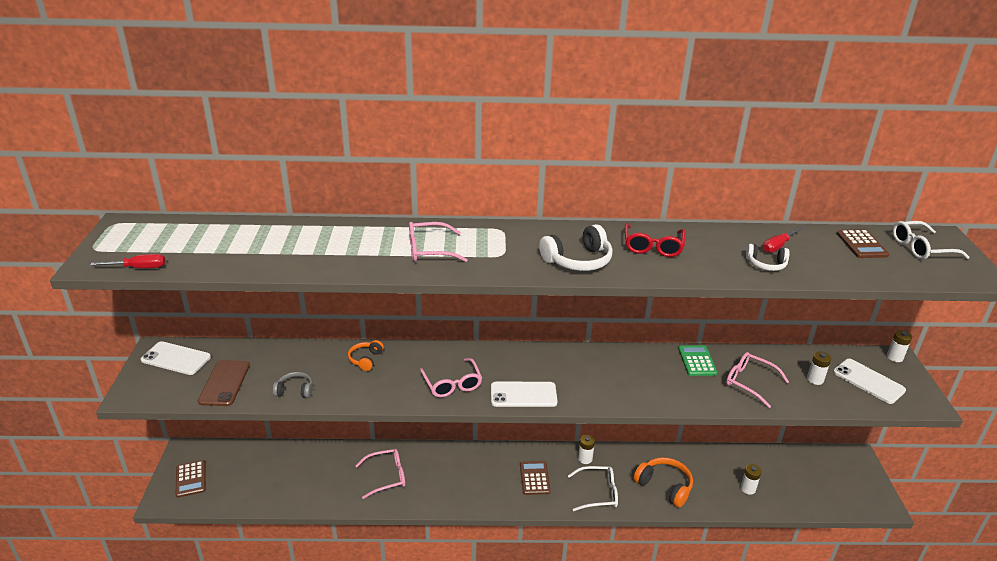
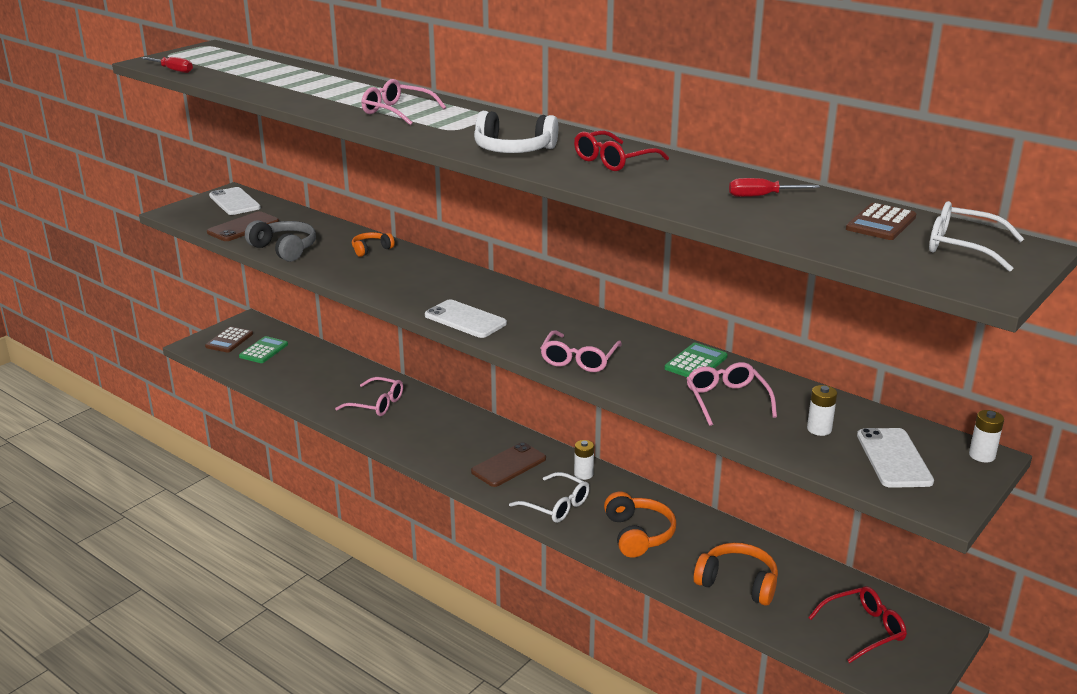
camera: 40 degrees right, 5 degrees down
(235, 474) = (263, 350): none -> green calculator
(295, 391) = (284, 249): grey headphones -> grey headphones, size x1.65
(452, 384) = (415, 290): pink glasses -> pink glasses (579, 359)
(534, 478) = (509, 465): brown calculator -> brown phone
(748, 489) = (737, 583): white battery -> orange headphones
(766, 264) = (710, 203): white headphones -> none
(830, 481) = (863, 629): none -> red glasses

